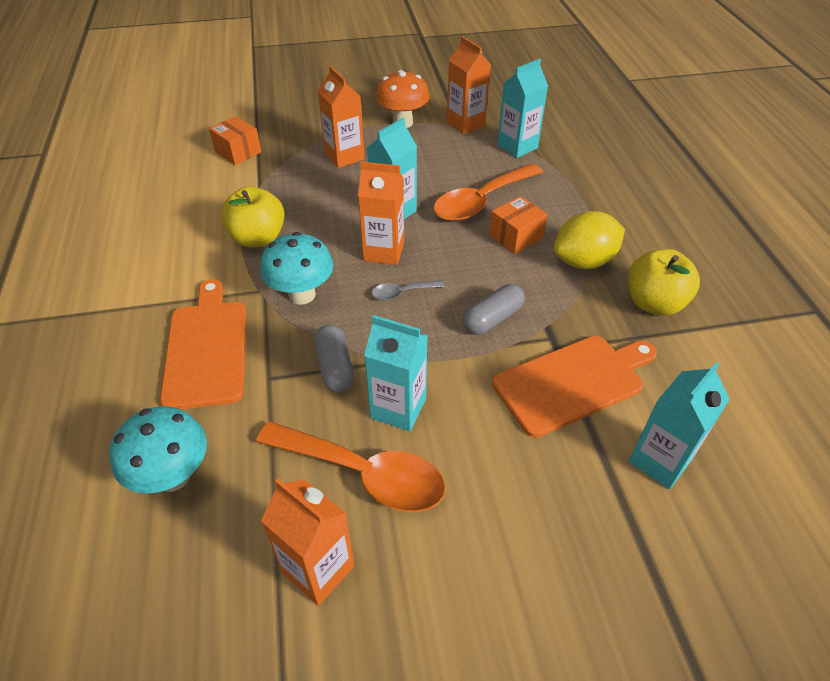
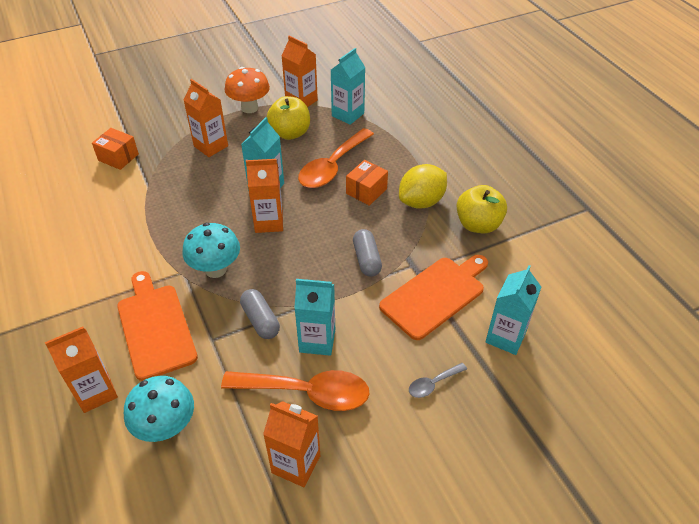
camera: 15 degrees left, 0 degrees up
(108, 412) = (96, 392): none -> orange carton
(258, 238) = (163, 230): yellow apple -> yellow apple (290, 133)
(402, 293) = (293, 253): grey spoon -> grey spoon (433, 384)
(493, 319) = (367, 259): grey capsule -> grey capsule turned 45 degrees counterclockwise

